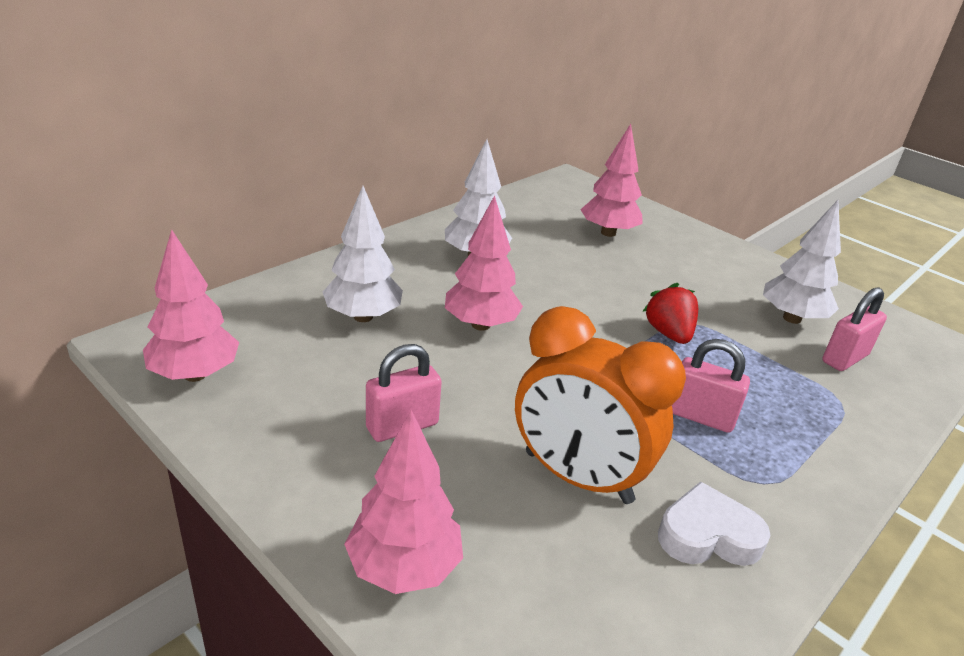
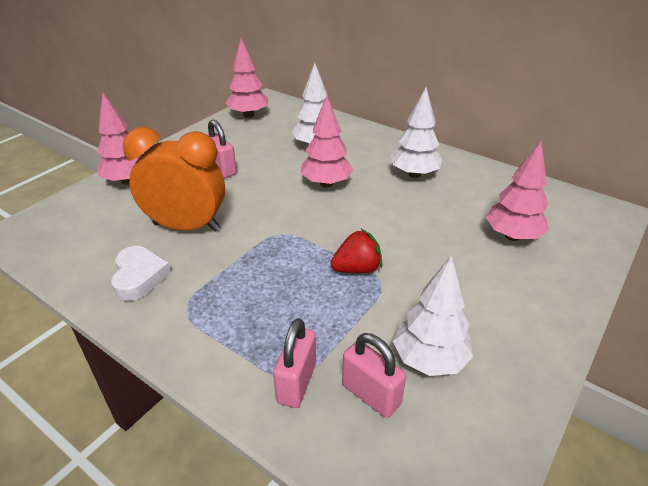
camera: 85 degrees right, 5 degrees up
(577, 477) = (187, 227): orange clock -> orange clock turned 75 degrees clockwise
(700, 417) = (252, 281): pink padlock -> pink padlock (296, 382)

